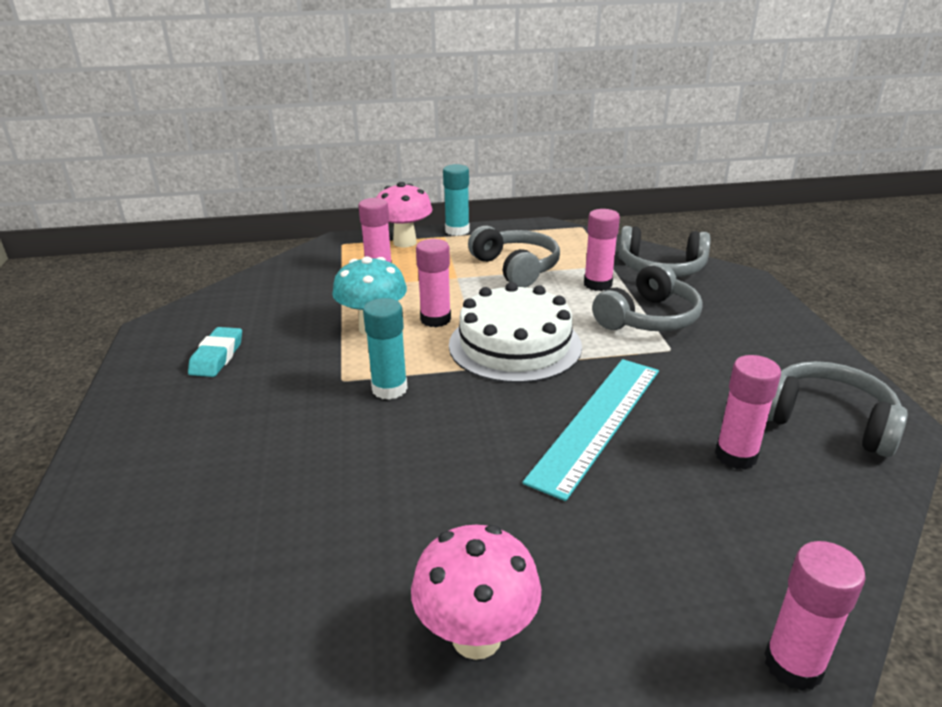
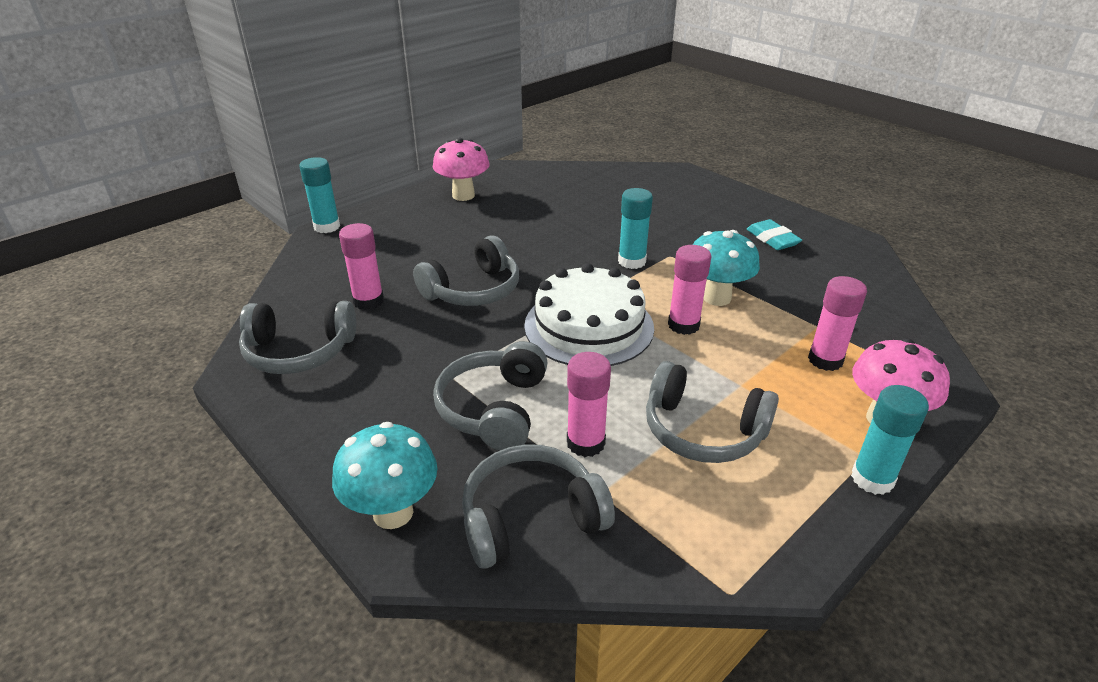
camera: 145 degrees right, 5 degrees up
(598, 422) = (473, 290): turquoise ruler -> grey headphones
(748, 292) = (393, 512): none -> turquoise mushroom
(793, 665) = (327, 227): pink glue stick -> turquoise glue stick

